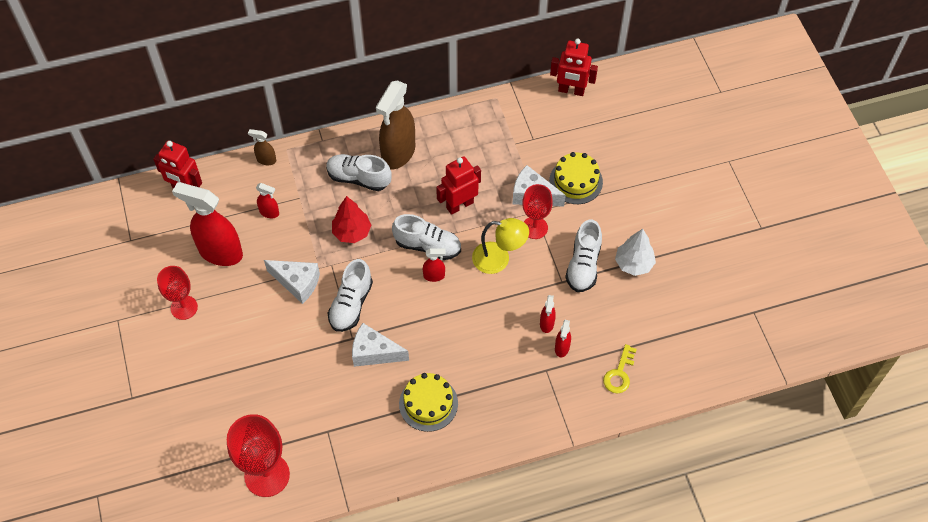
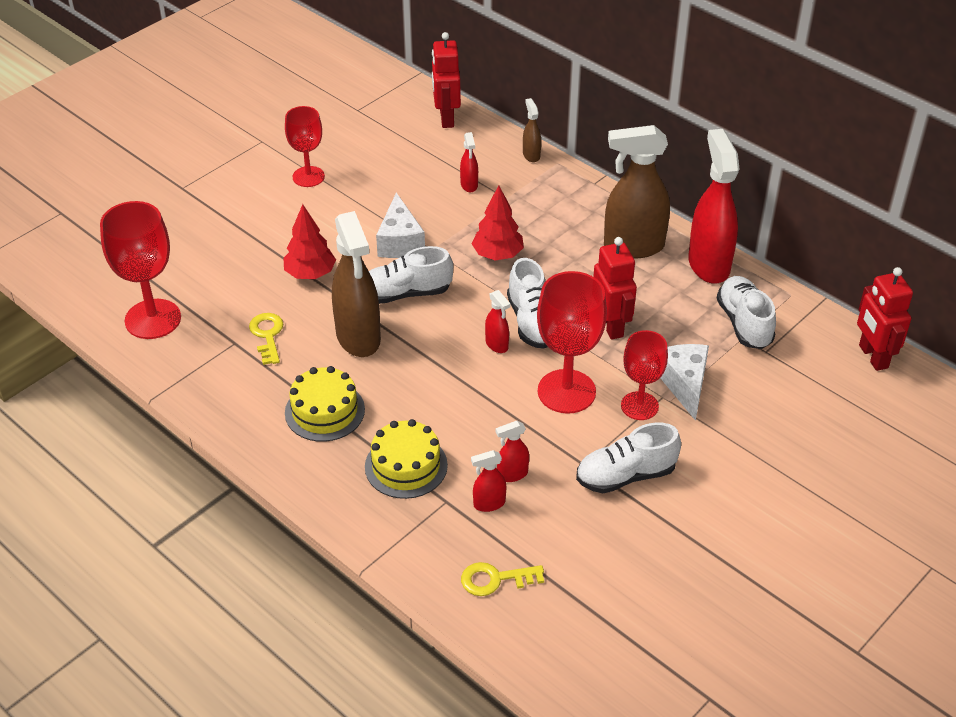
camera: 60 degrees right, 15 degrees down
(220, 252) = (392, 172): red spray bottle -> red spray bottle (708, 264)
(291, 353) = (310, 274): none -> red tree
(334, 407) = (267, 335): none -> yellow key
(358, 178) = (571, 230): white shoe -> white shoe (744, 323)
(374, 352) = (358, 338): white cheese -> brown spray bottle
(459, 205) = (611, 326): red robot -> red robot turned 45 degrees clockwise
(499, 259) = (566, 391): yellow lamp -> red goblet
(576, 181) = (742, 417): yellow cake -> yellow cake (406, 466)
(634, 264) = (672, 527): white tree -> none

